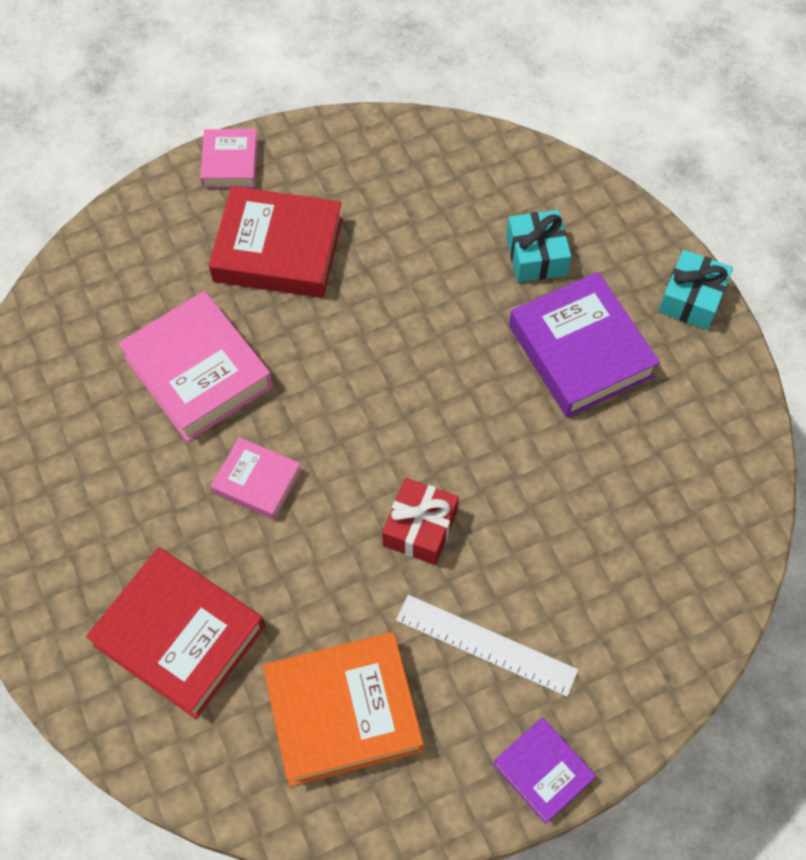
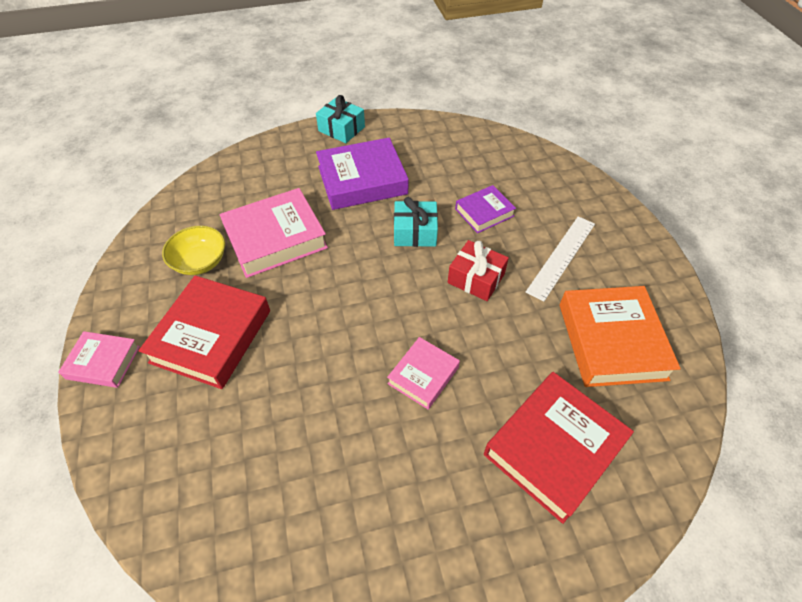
camera: 80 degrees left, 10 degrees down
(198, 372) = (310, 410): pink book -> pink book (275, 238)
(384, 202) = (200, 262): none -> yellow bowl
(536, 255) = (283, 188): turquoise gift -> turquoise gift (415, 232)
(543, 771) = (642, 243): purple book -> purple book (484, 212)

